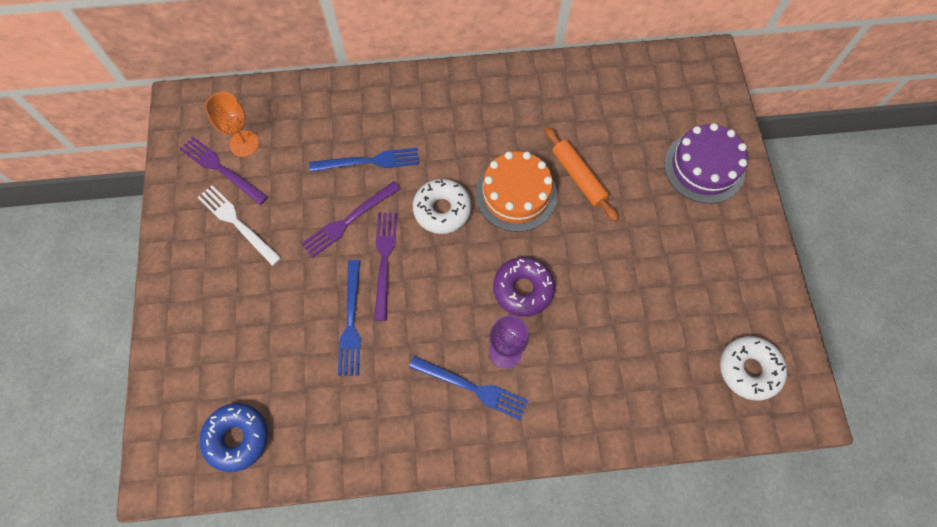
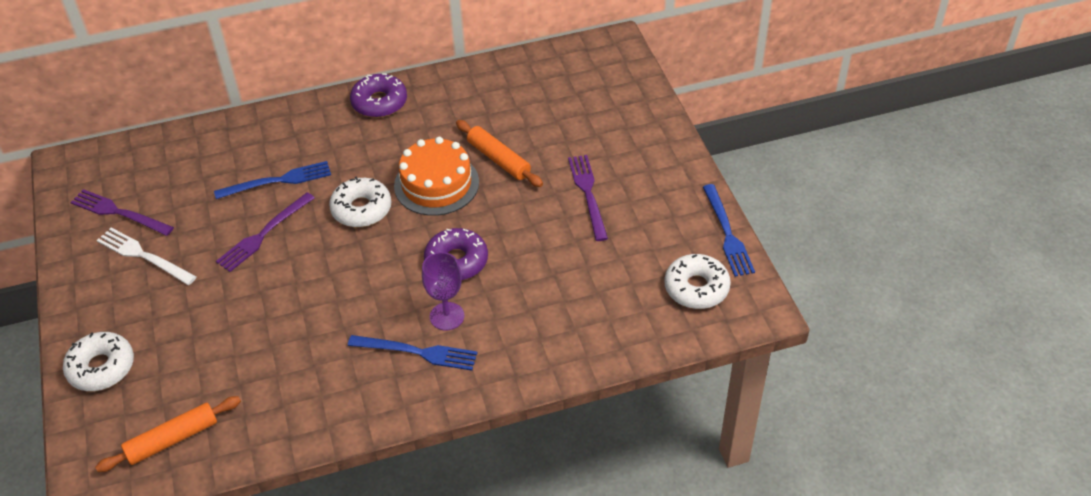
camera: 10 degrees left, 20 degrees down
(184, 342) = (101, 367): none -> white donut
(237, 438) = (172, 439): blue donut -> orange rolling pin
(244, 144) = (140, 187): orange goblet -> none
(351, 321) = (280, 319): blue fork -> blue fork (727, 233)
(384, 260) = (307, 261): purple fork -> purple fork (588, 194)
(475, 88) = (379, 102): none -> purple donut
(704, 167) = (624, 131): purple cake -> none

